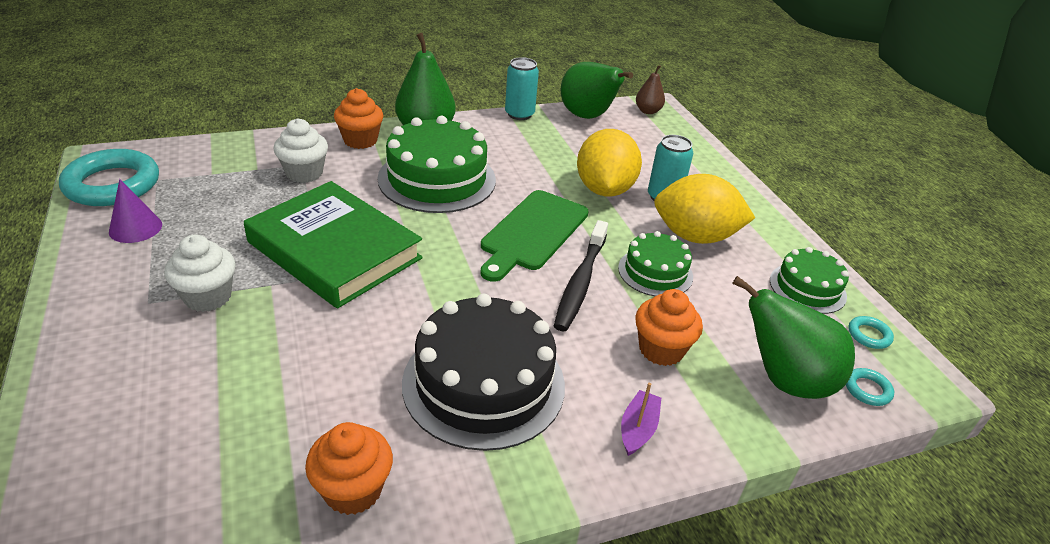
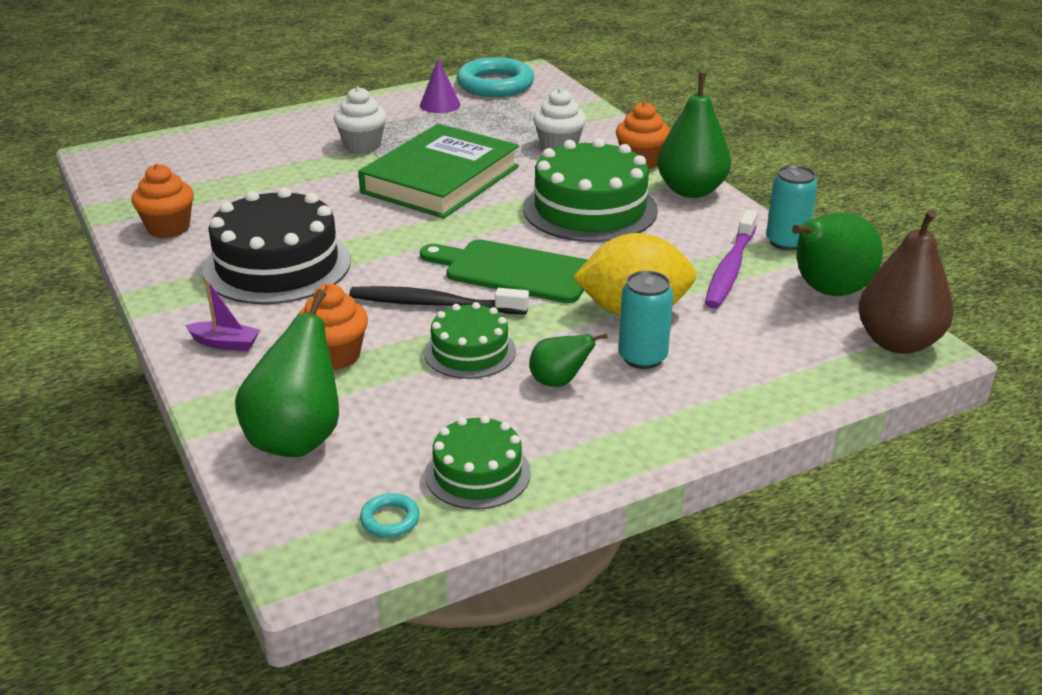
camera: 85 degrees right, 5 degrees down
(551, 141) = (730, 268): none -> purple toothbrush
(648, 111) = (898, 342): brown pear -> brown pear, size x1.86
(695, 236) = (559, 382): yellow lemon -> green pear
(867, 390) = (287, 503): turquoise ring -> none

